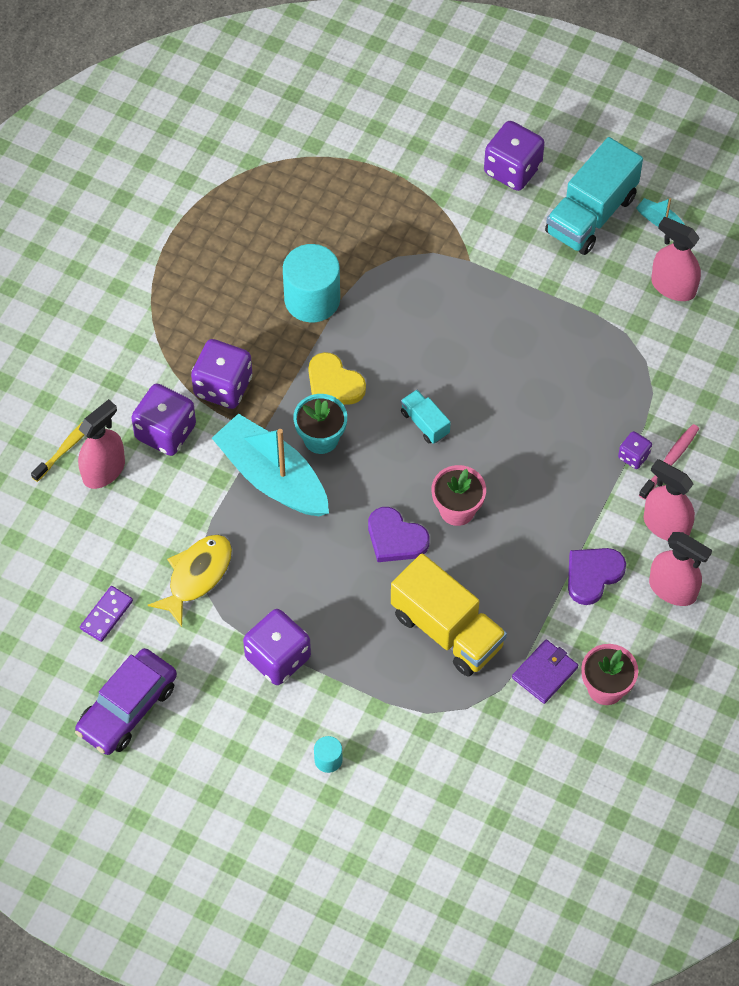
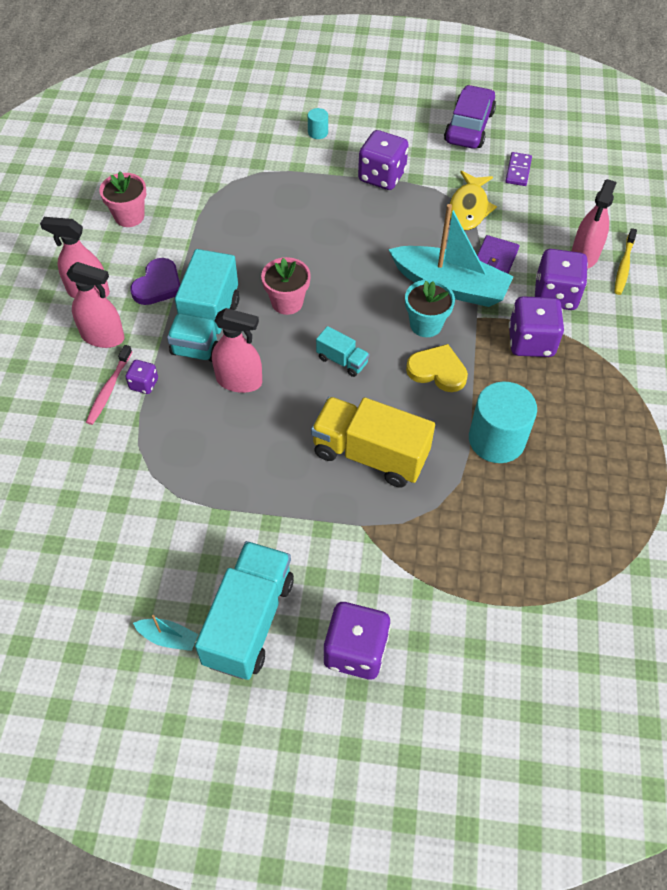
camera: 160 degrees right, 5 degrees down
(395, 538) = (329, 270): purple heart -> none
(447, 630) = (263, 222): yellow truck -> yellow truck (370, 454)
(544, 673) = (179, 214): purple wallet -> purple wallet (495, 259)
(553, 505) = (206, 327): none -> turquoise truck
(673, 287) = (138, 562): pink spray bottle -> pink spray bottle (239, 381)

